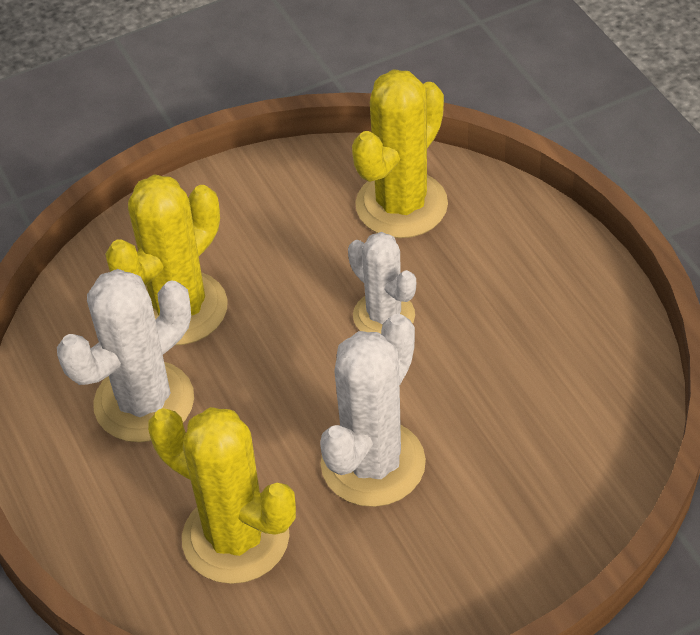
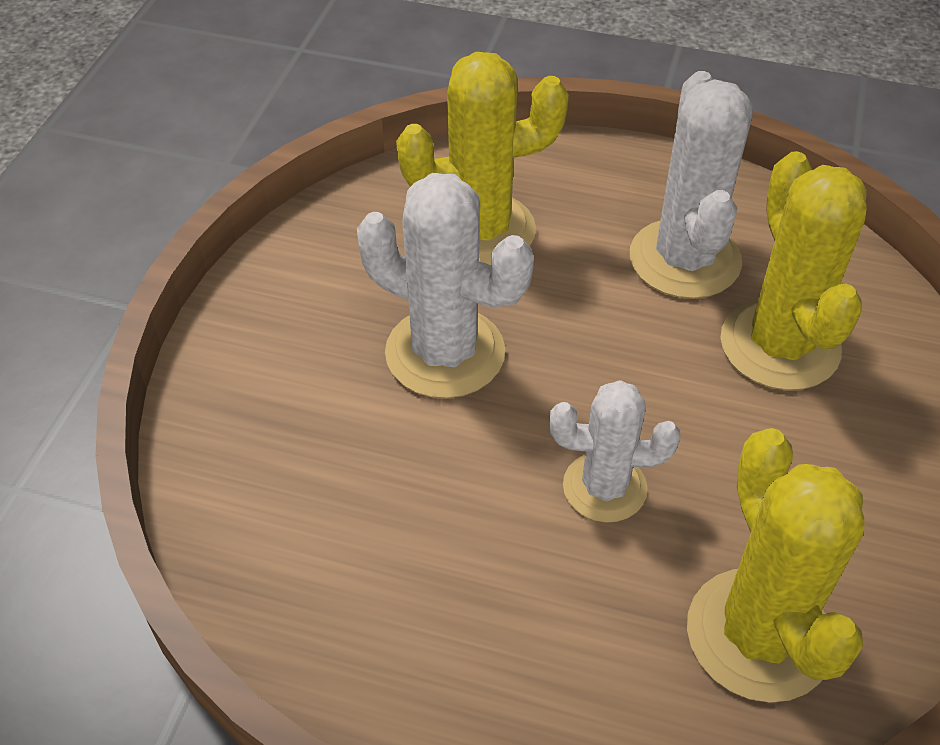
camera: 130 degrees right, 0 degrees up
(373, 463) = (445, 353): white cactus -> white cactus turned 45 degrees counterclockwise

